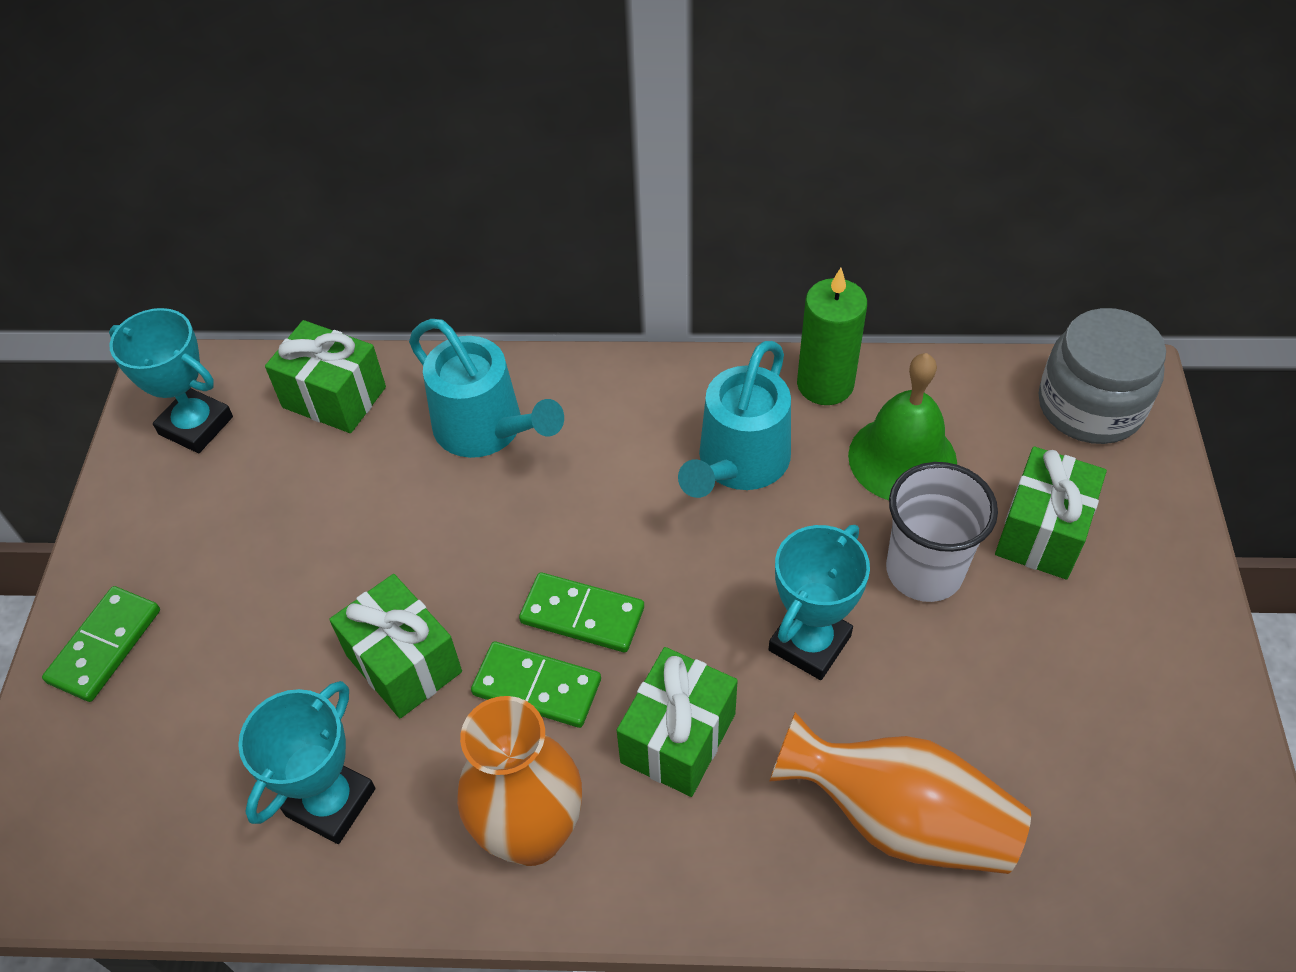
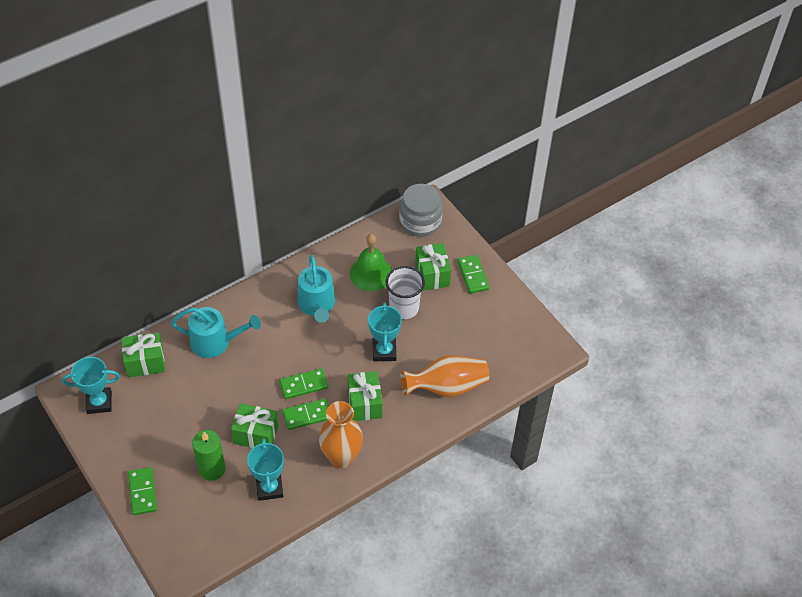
camera: 40 degrees left, 0 degrees up
(825, 384) = (326, 260): green candle -> green candle (212, 469)
(1142, 585) = (473, 275): none -> green domino

